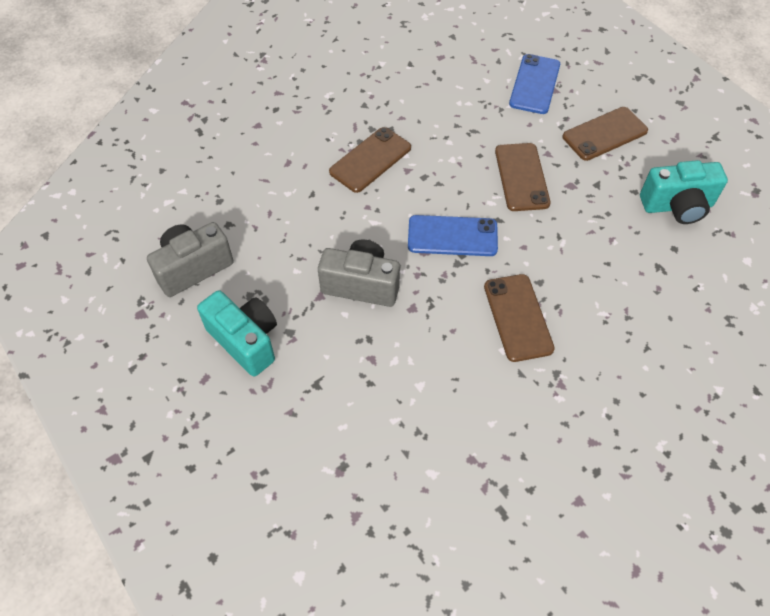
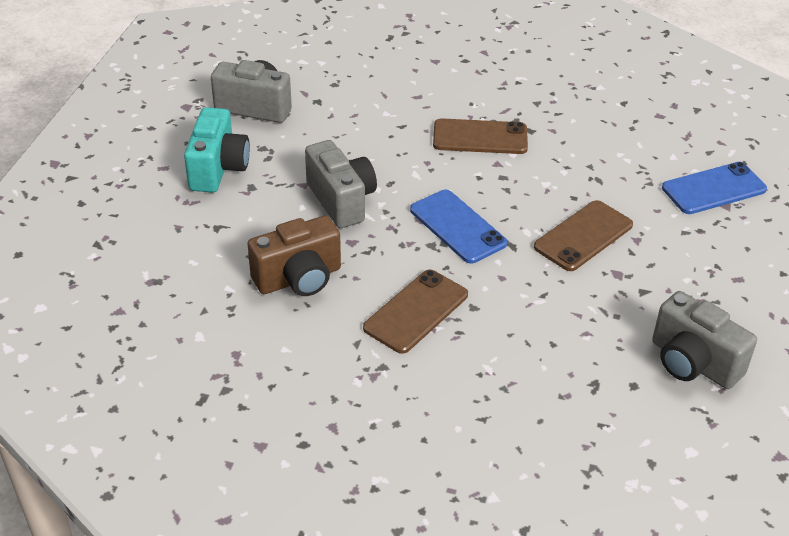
camera: 50 degrees right, 15 degrees down
(424, 366) = (299, 278): none -> brown camera
(604, 134) = (717, 266): brown phone -> none
(677, 206) = (693, 363): turquoise camera -> grey camera

